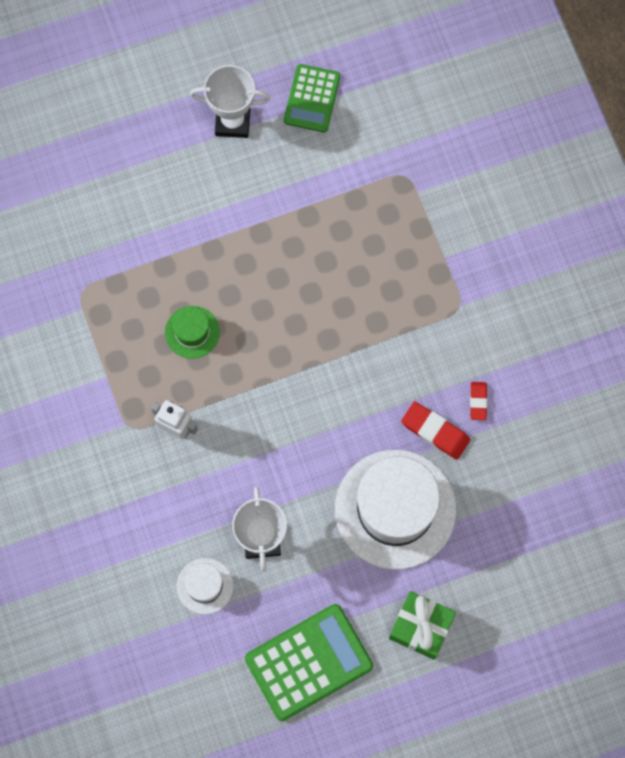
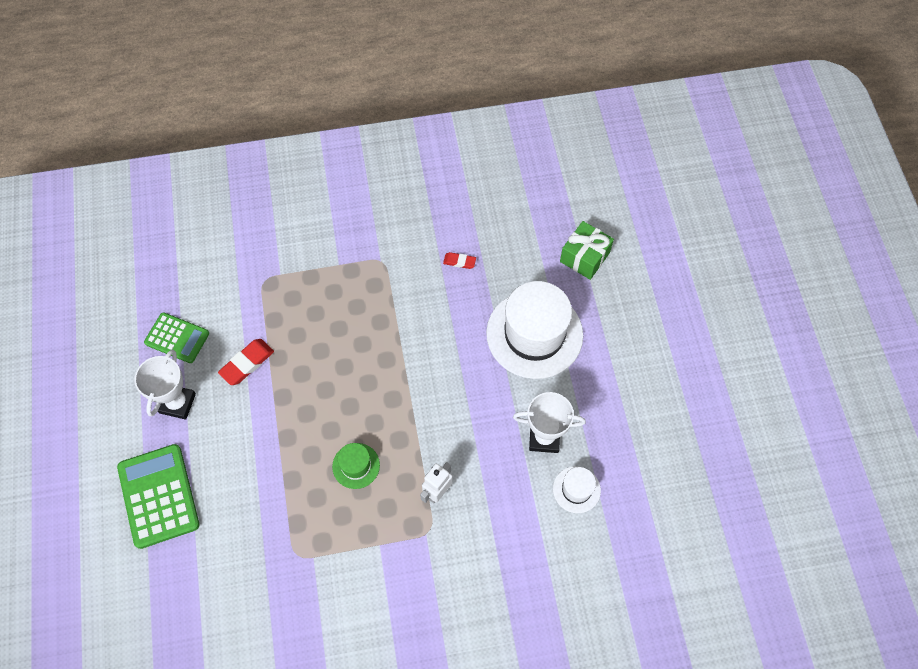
camera: 80 degrees left, 10 degrees down
(309, 662) = (648, 418): green calculator -> green calculator (158, 496)
(421, 627) = (630, 332): green gift -> green gift (584, 257)
(435, 431) = (477, 295): red eraser -> red eraser (247, 363)

